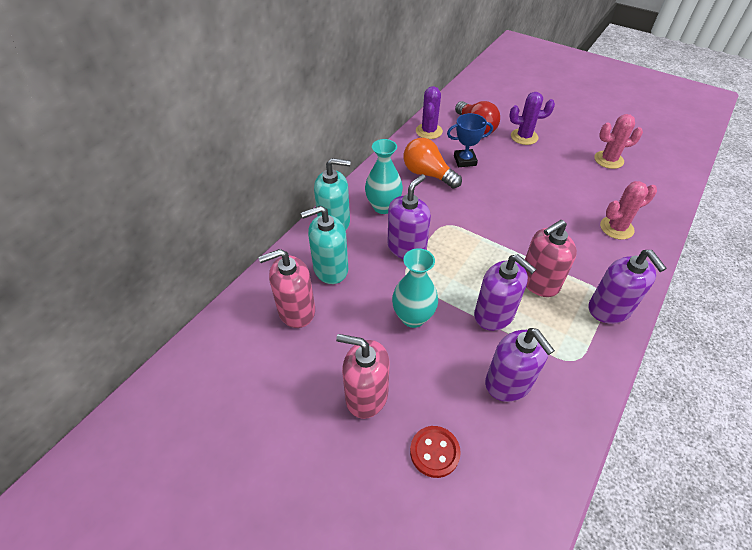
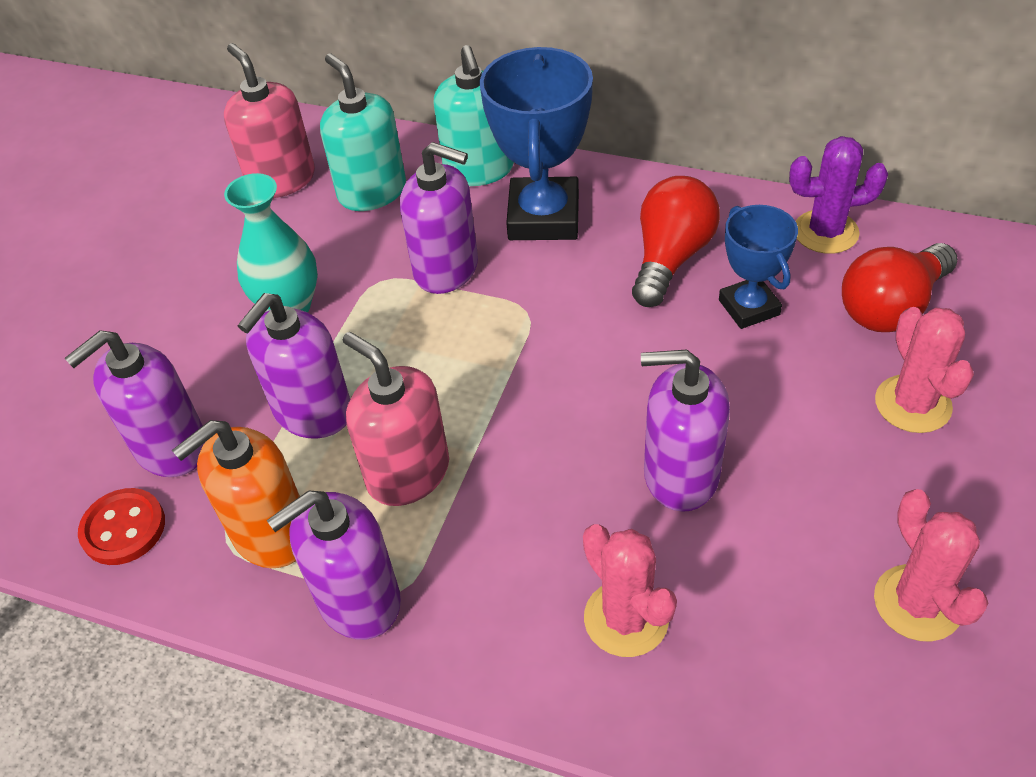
camera: 80 degrees right, 0 degrees up
(366, 395) = (142, 286): pink soap dispenser -> none
(383, 207) = (544, 217): turquoise vase -> blue trophy
(428, 174) = (670, 258): orange light bulb -> red light bulb
(434, 452) = (54, 374): red button -> red button (123, 528)
(524, 137) = (913, 404): purple cactus -> pink cactus
(549, 199) = (680, 475): none -> purple soap dispenser
(570, 339) = (271, 533): none -> orange soap dispenser

